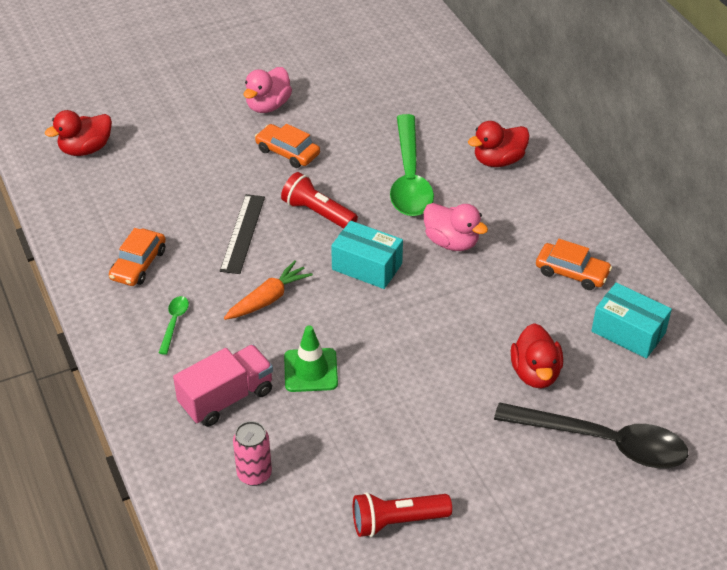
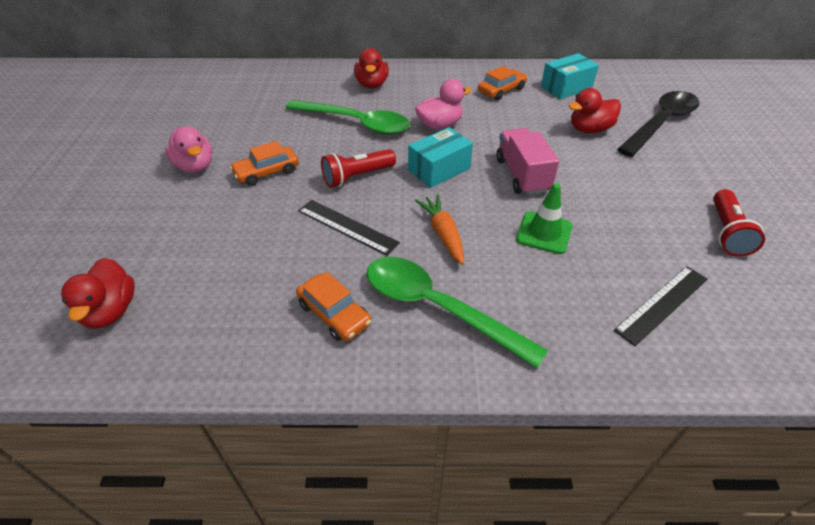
camera: 65 degrees left, 0 degrees up
(174, 323) = (438, 308): green spoon -> green spoon, size x2.40
(226, 398) = (559, 297): pink truck -> pink truck (522, 175)
(254, 474) = (662, 304): pink can -> black ruler
(535, 373) = (589, 129): red duck -> red duck turned 135 degrees clockwise

